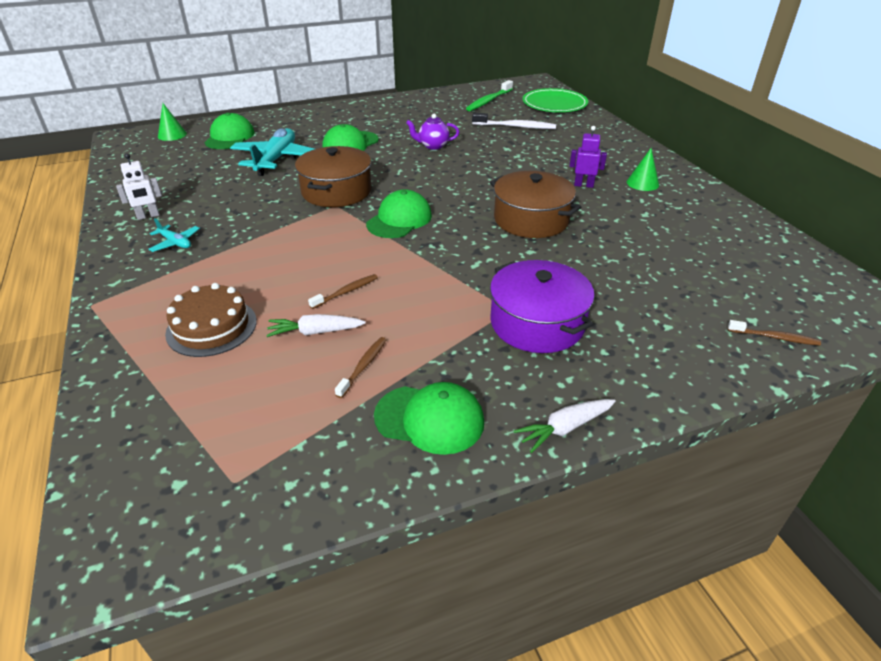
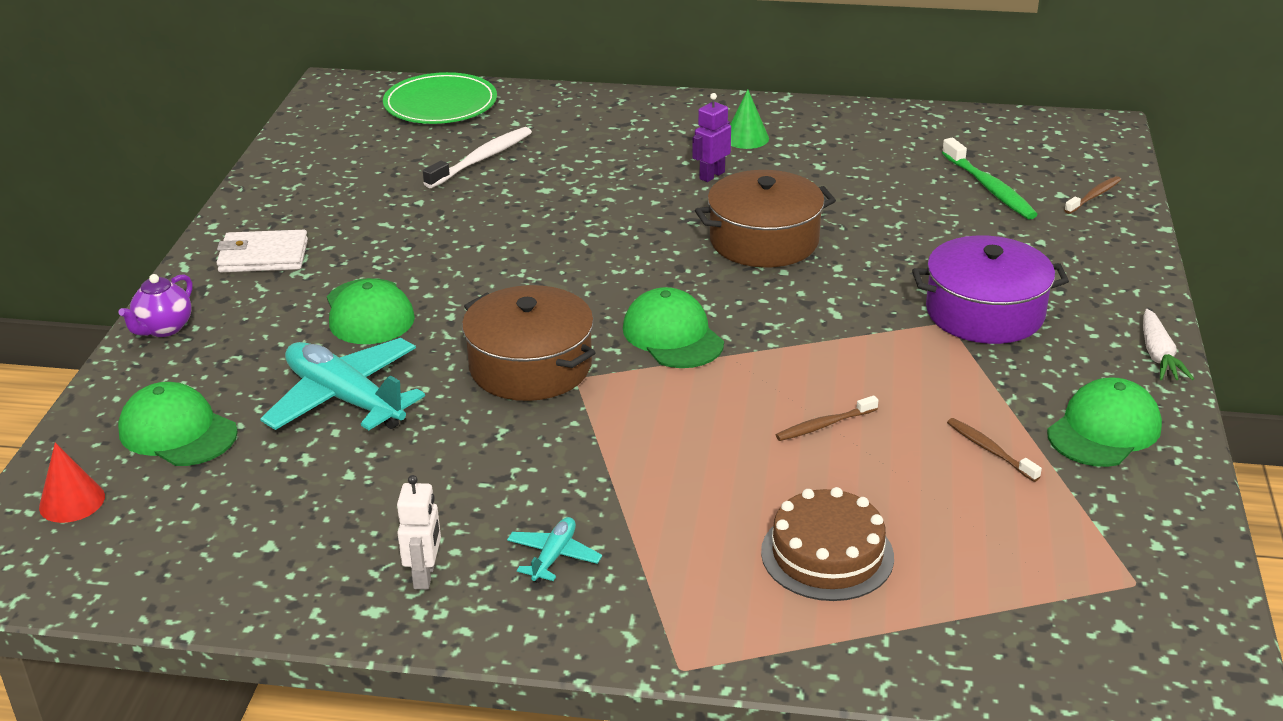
camera: 60 degrees left, 5 degrees down
(172, 135) = (72, 501): green cone -> red cone
(175, 243) = (554, 556): turquoise plane -> turquoise plane turned 45 degrees counterclockwise
(315, 332) = (897, 470): white carrot -> none
(346, 292) = (824, 425): brown toothbrush -> brown toothbrush turned 105 degrees counterclockwise
(375, 112) = (263, 256): none -> white wallet
(433, 146) = (467, 243): purple teapot -> purple teapot (164, 328)
(488, 101) = (358, 147): green toothbrush -> green toothbrush (989, 188)

